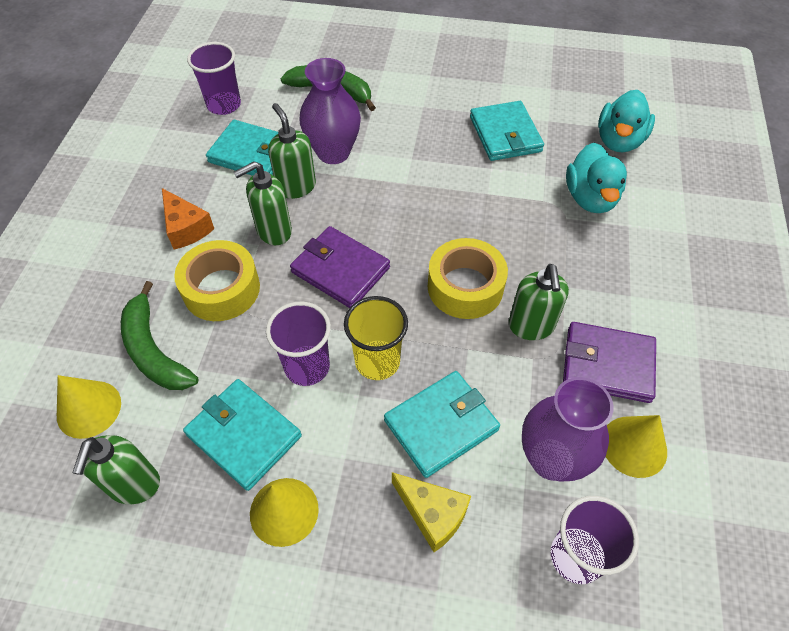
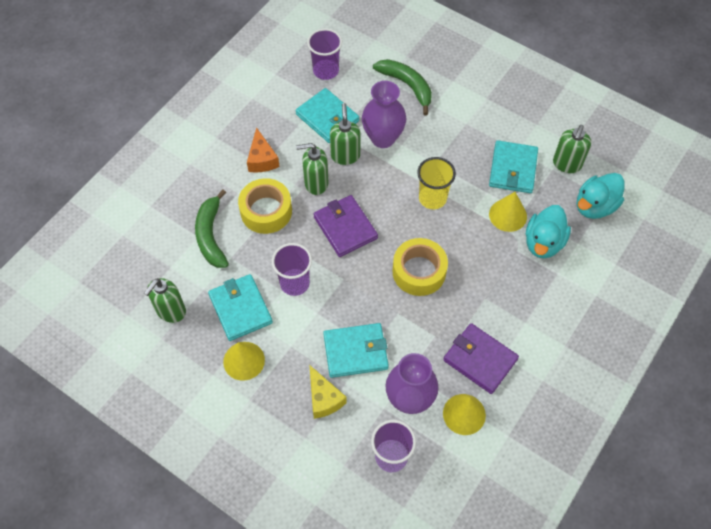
camera: 25 degrees right, 5 degrees up
(89, 409) = (162, 257): yellow cone -> yellow cone (508, 215)
(377, 361) = (338, 297): yellow cup -> yellow cup (432, 198)
(531, 326) = (446, 315): green soap dispenser -> green soap dispenser (566, 164)

